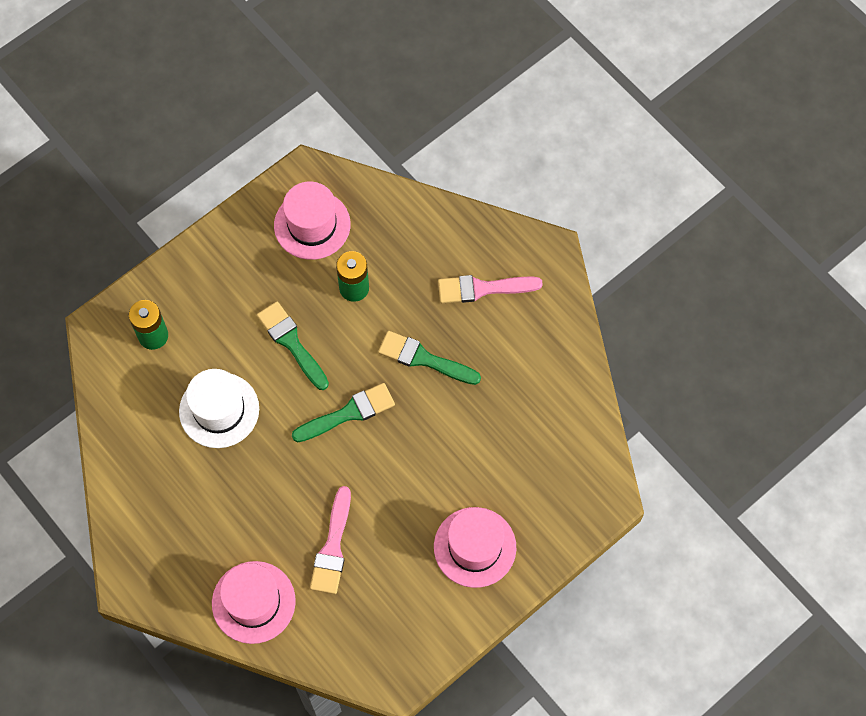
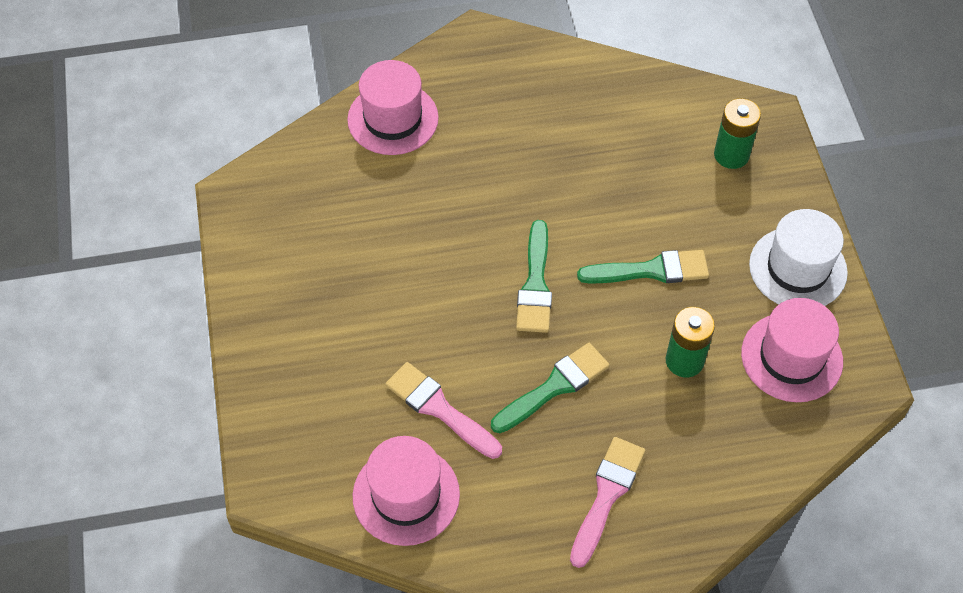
camera: 120 degrees right, 10 degrees down
(219, 410) = (611, 175): white hat -> white hat (798, 268)
(333, 547) = (400, 204): pink brush -> pink brush (439, 409)
(475, 547) = (310, 326): pink hat -> pink hat (406, 495)

